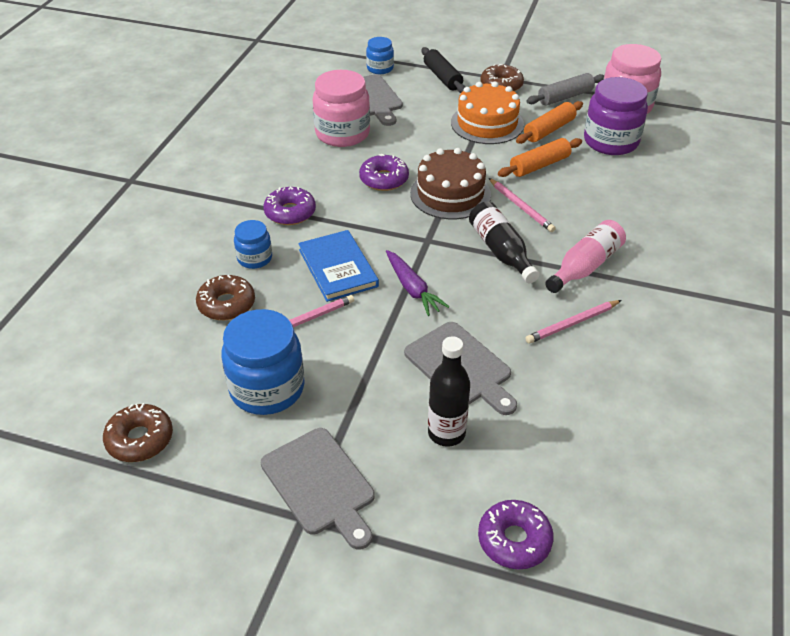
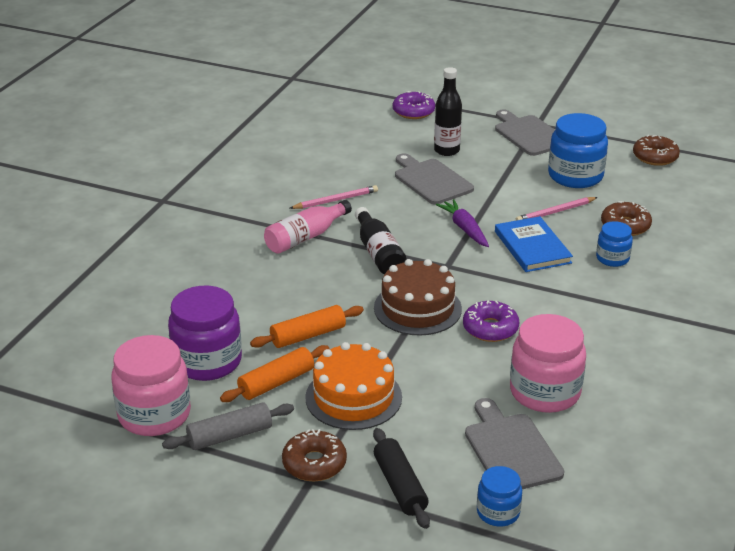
camera: 175 degrees left, 10 degrees down
(290, 212) = (589, 298): purple donut -> none
(520, 207) = (346, 291): pink pencil -> none

